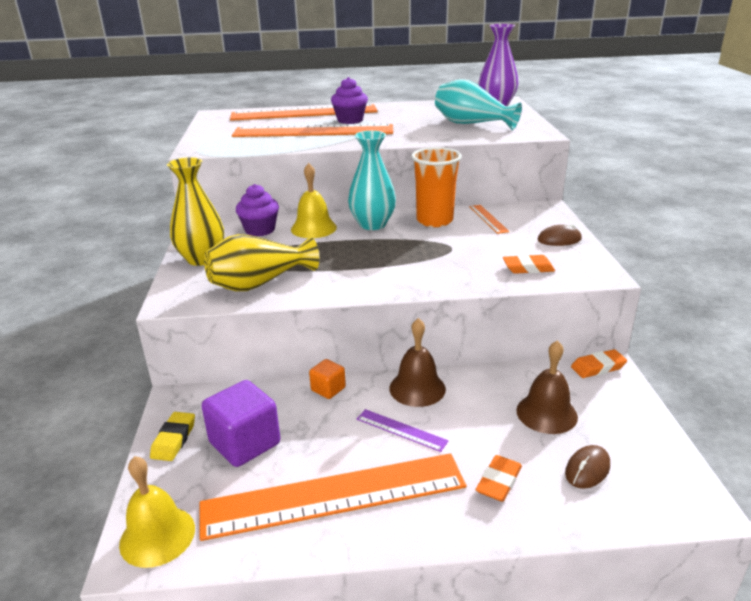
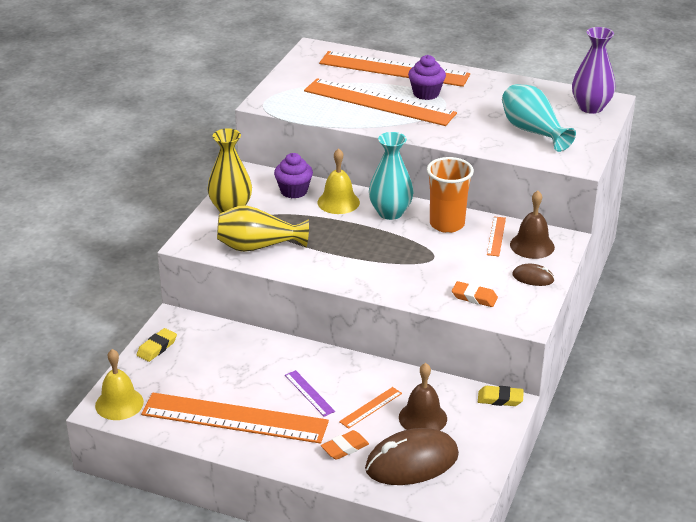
camera: 25 degrees right, 5 degrees up
(245, 443) = (200, 366): purple cube -> none
(328, 389) = (281, 346): orange cube -> none
(417, 388) = (345, 368): brown bell -> brown bell (532, 245)
(482, 422) = (370, 407): none -> orange ruler
(587, 469) = (412, 462): brown mouse -> brown mouse, size x2.12
(598, 367) = (500, 399): orange eraser -> yellow eraser

